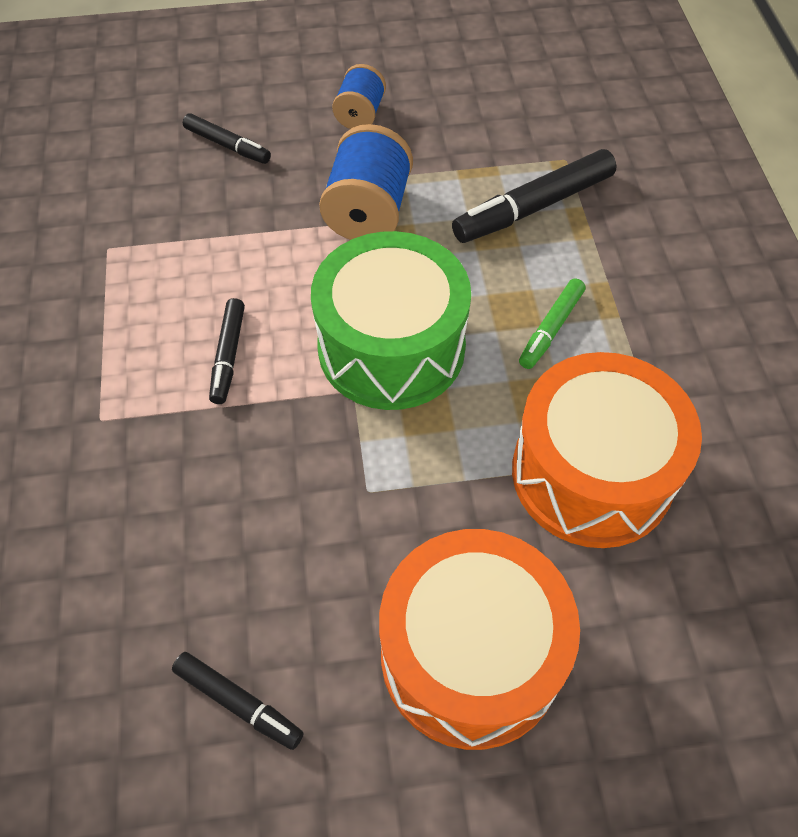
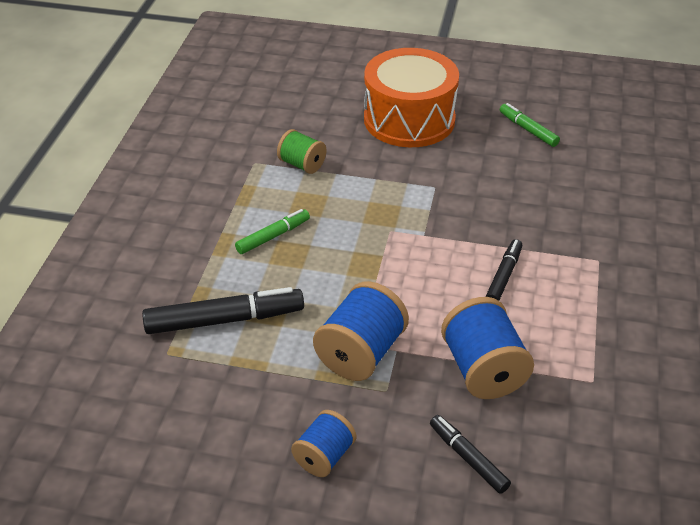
camera: 160 degrees left, 15 degrees down
(230, 229) = (483, 370): none -> blue spool
(238, 703) = (528, 130): black marker -> green marker
(391, 347) = (387, 253): green drum -> none
(592, 473) = (302, 164): orange drum -> green spool

